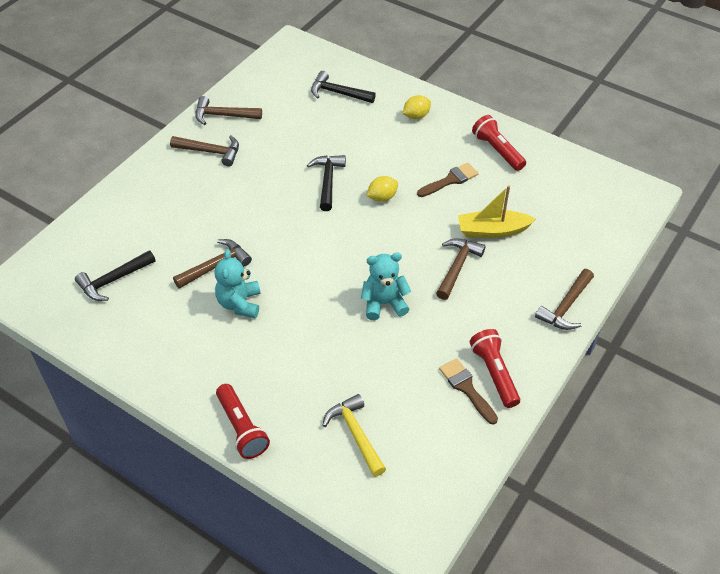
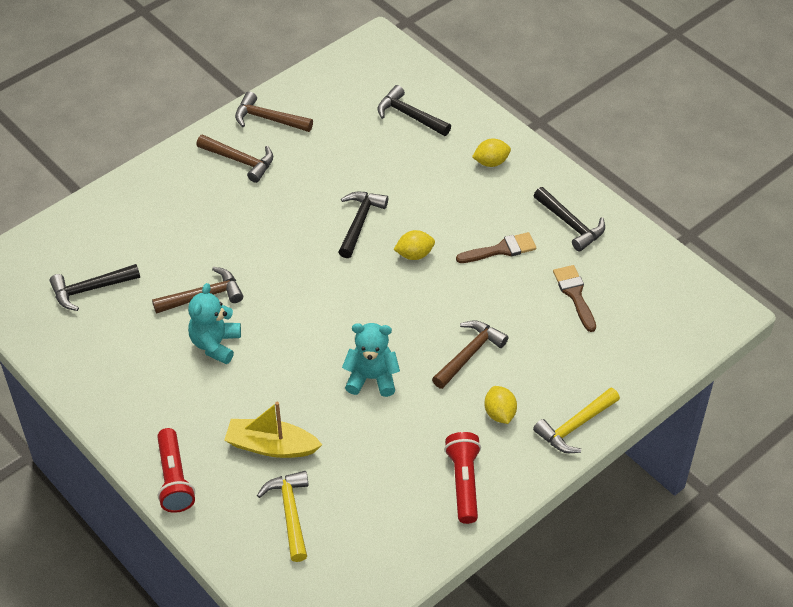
camera: 15 degrees right, 0 degrees up
(466, 388) = (427, 491): brown brush -> brown brush (575, 294)
(492, 230) = (526, 320): yellow boat -> yellow boat (271, 446)
(497, 151) = (571, 224): red flashlight -> black hammer
(501, 309) = (499, 413): none -> yellow lemon
(566, 307) = (575, 426): brown hammer -> yellow hammer

